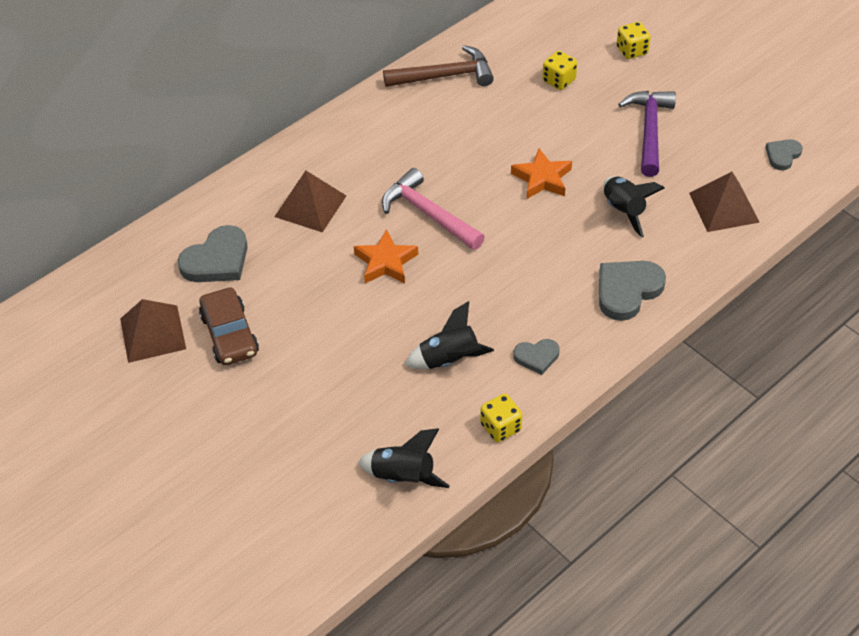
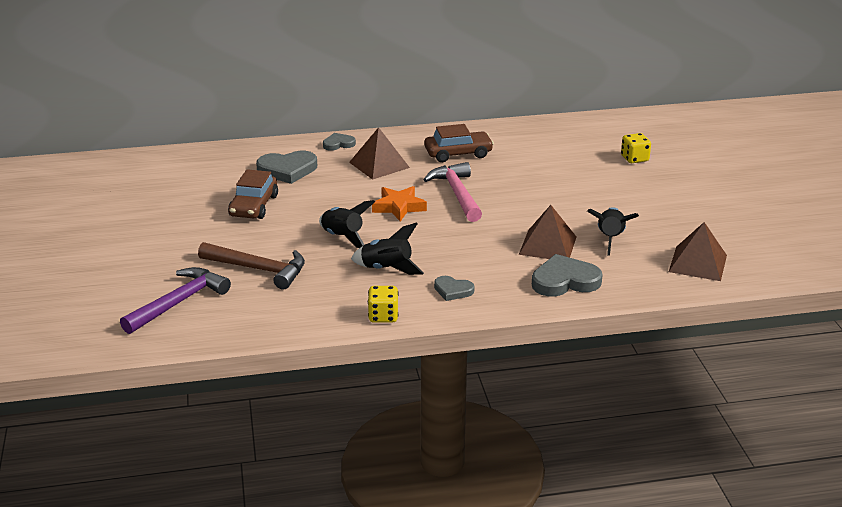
camera: 30 degrees right, 20 degrees down
(152, 333) = (207, 189): brown pyramid -> brown pyramid (547, 245)
(379, 150) = (458, 153): none -> brown car
(403, 477) = (284, 315): black rocket -> black rocket (343, 237)
(445, 76) = (549, 132): brown hammer -> brown hammer (259, 269)
(542, 178) = (564, 203): orange star -> none
(632, 51) = (712, 160): yellow dice -> none
(649, 131) = (679, 204): purple hammer -> purple hammer (179, 302)
(782, 155) = (783, 251): grey heart -> grey heart (338, 144)

